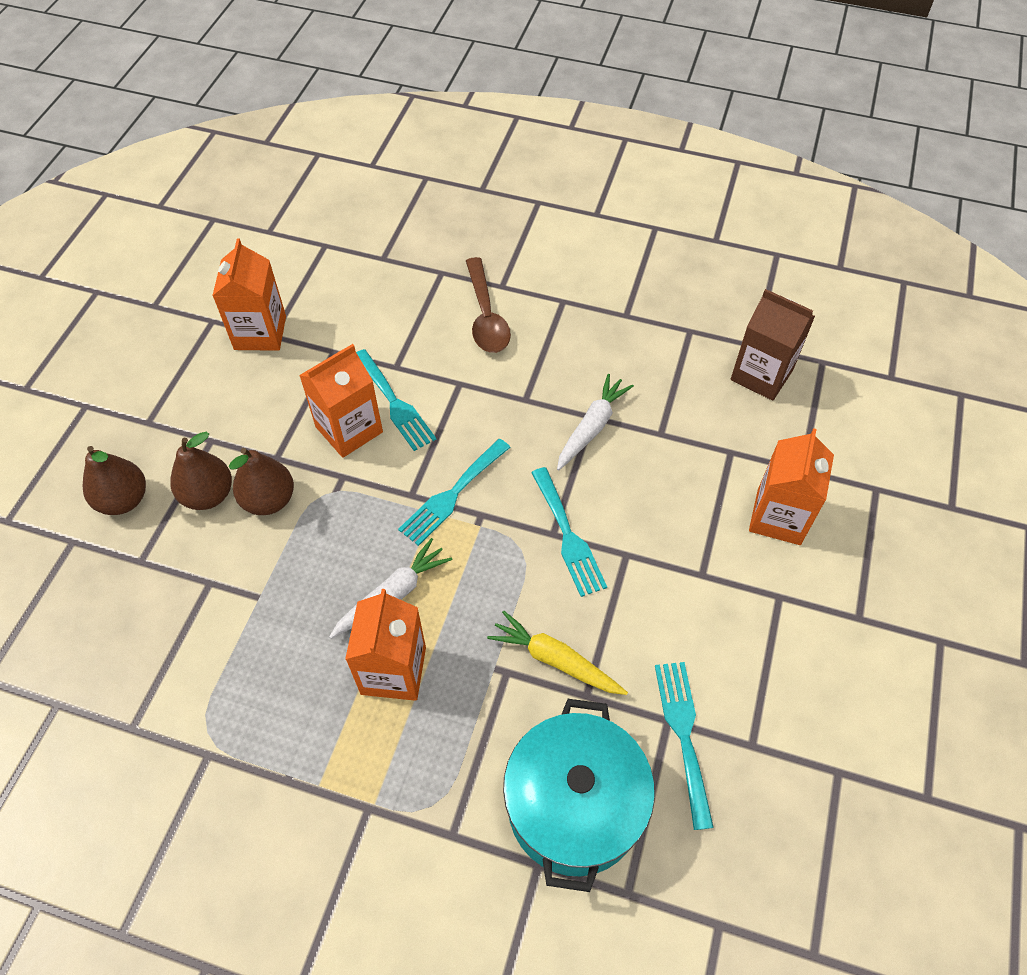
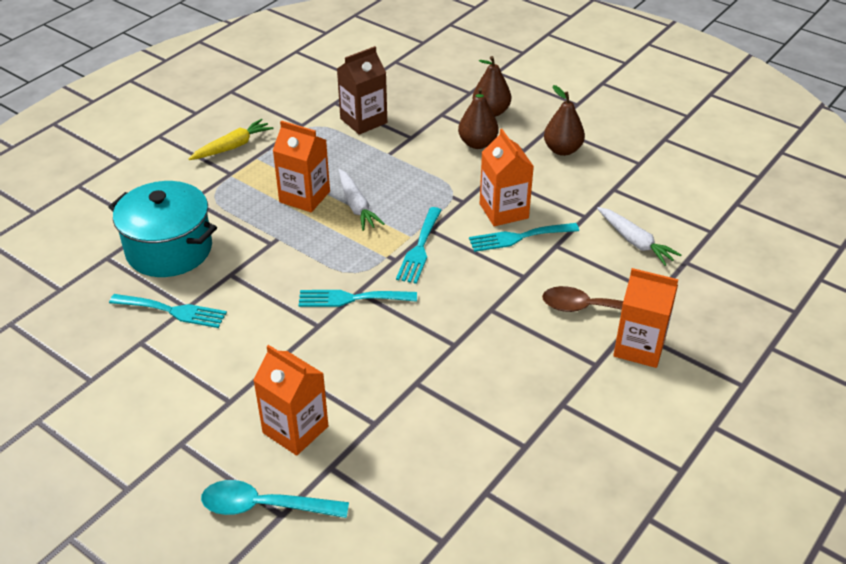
camera: 110 degrees right, 15 degrees down
(260, 333) = (618, 183): orange carton -> orange carton (639, 347)
(269, 500) = (460, 167): brown pear -> brown pear (562, 150)
(452, 495) = (419, 249): turquoise fork -> turquoise fork turned 135 degrees counterclockwise
(555, 660) = (263, 266): yellow carrot -> yellow carrot (232, 147)
(592, 427) = (443, 341): white carrot -> white carrot (635, 242)
(761, 375) = (447, 481): brown carton -> brown carton (363, 121)
(878, 505) = (265, 506): none -> turquoise spoon

